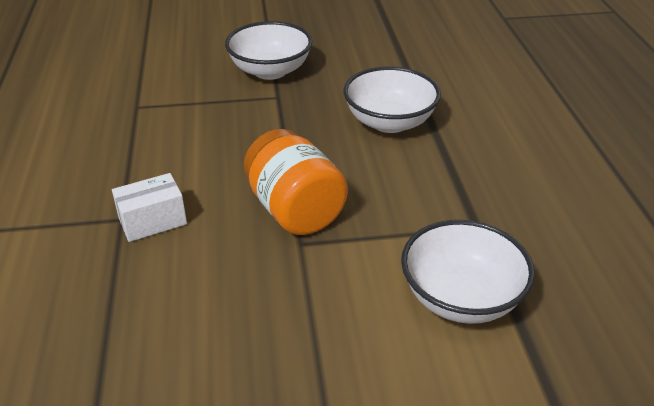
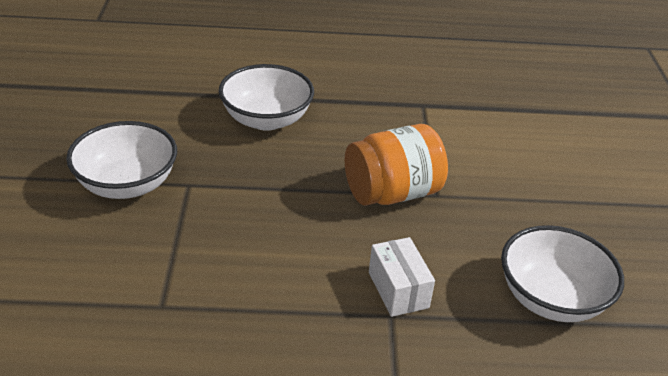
camera: 85 degrees left, 0 degrees up
(461, 298) = (498, 127): white bowl -> white bowl (551, 298)

